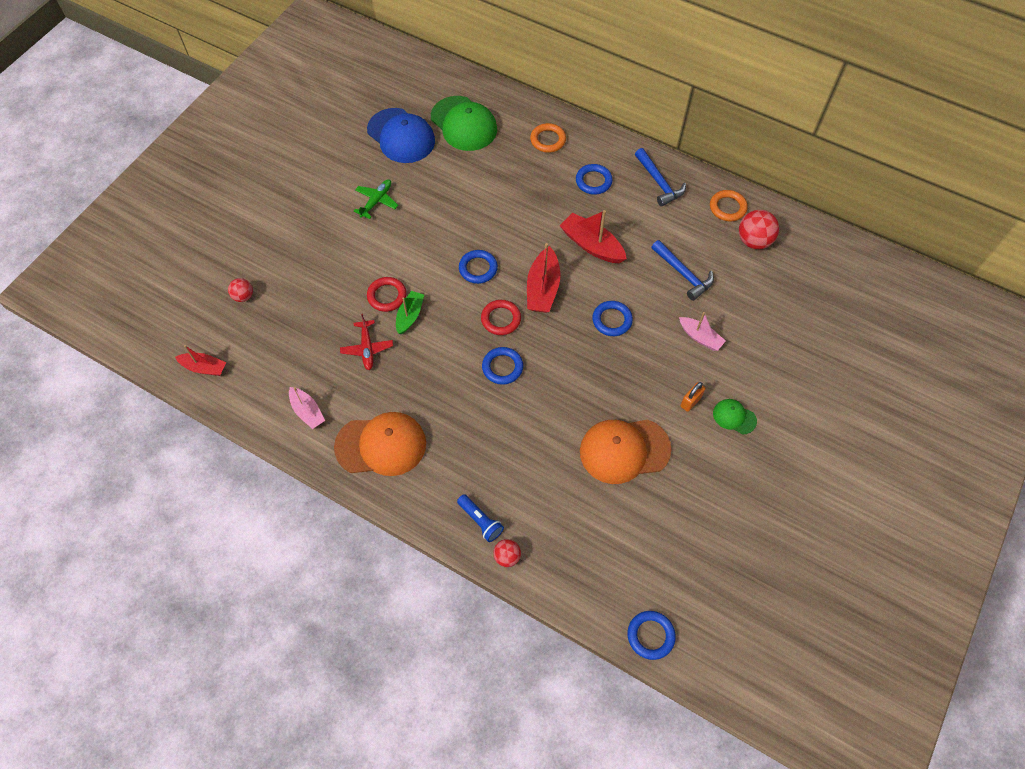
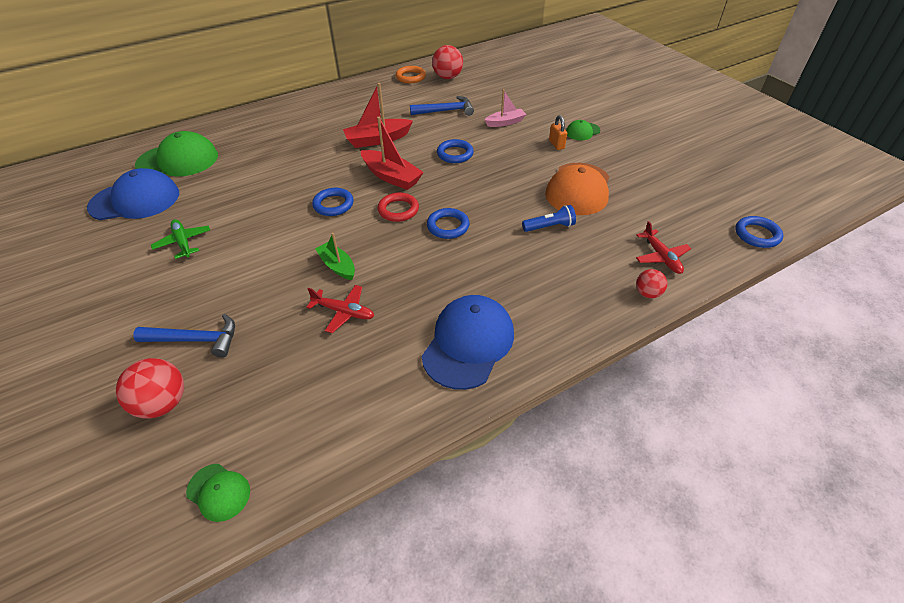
camera: 60 degrees left, 15 degrees down
(204, 367) = (219, 492): red boat -> green cap
(243, 296) = (163, 403): red ball -> red ball, size x1.69
(307, 411) = (377, 395): pink boat -> none
(381, 445) = (468, 343): orange cap -> blue cap
(387, 296) = (298, 274): red ring -> none
(480, 521) = (600, 298): blue flashlight -> blue flashlight (549, 227)
(548, 140) = (256, 126): orange ring -> none
(563, 555) = (661, 257): none -> red plane
(593, 181) = (321, 119): blue ring -> none
(659, 182) = (358, 94): blue hammer -> blue hammer (195, 340)

